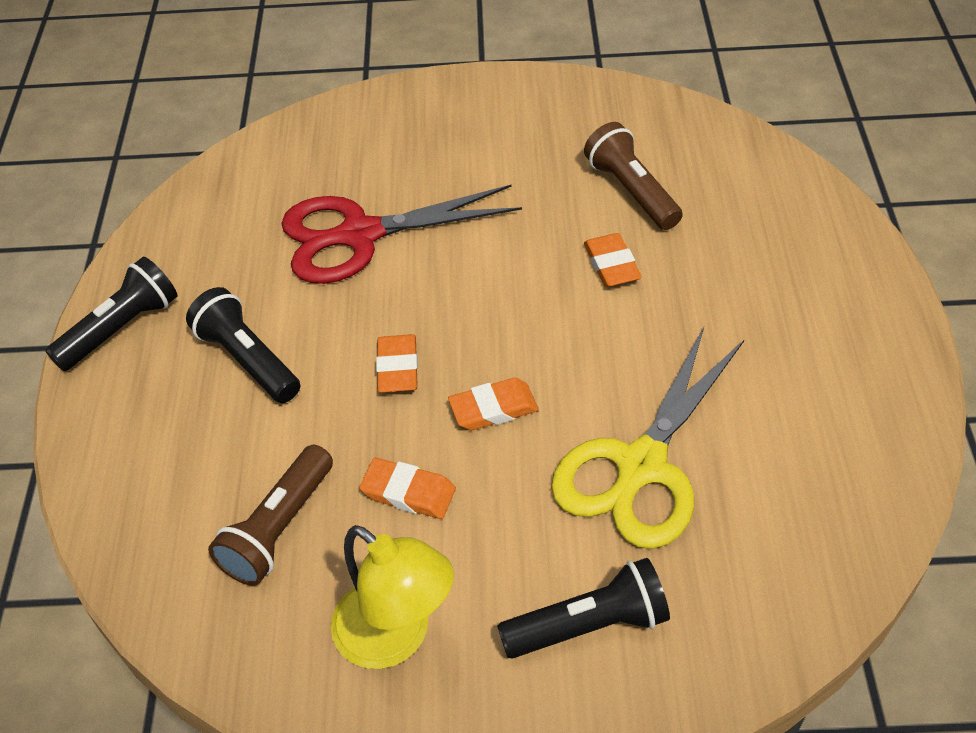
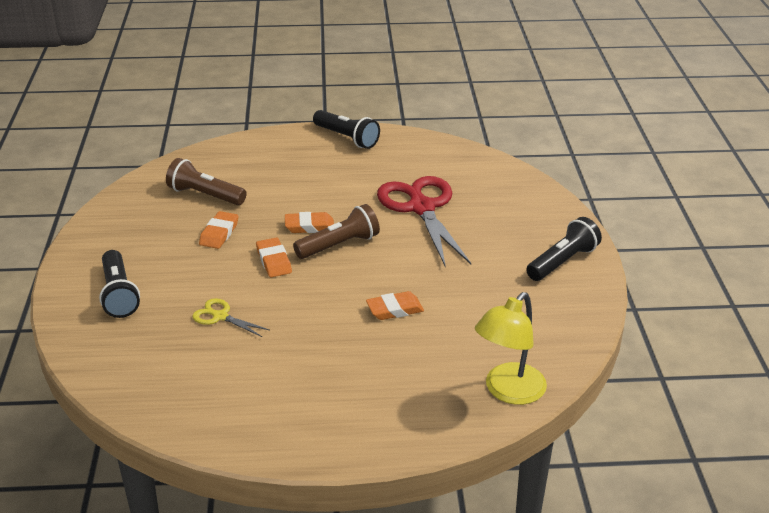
camera: 85 degrees right, 15 degrees down
(248, 359) = (321, 177): black flashlight -> black flashlight (563, 262)
(396, 637) = (131, 233): yellow lamp -> yellow lamp (508, 391)
(632, 191) = (472, 321): brown flashlight -> brown flashlight (339, 245)
(640, 467) = (220, 316): yellow scissors -> yellow scissors, size x0.46

